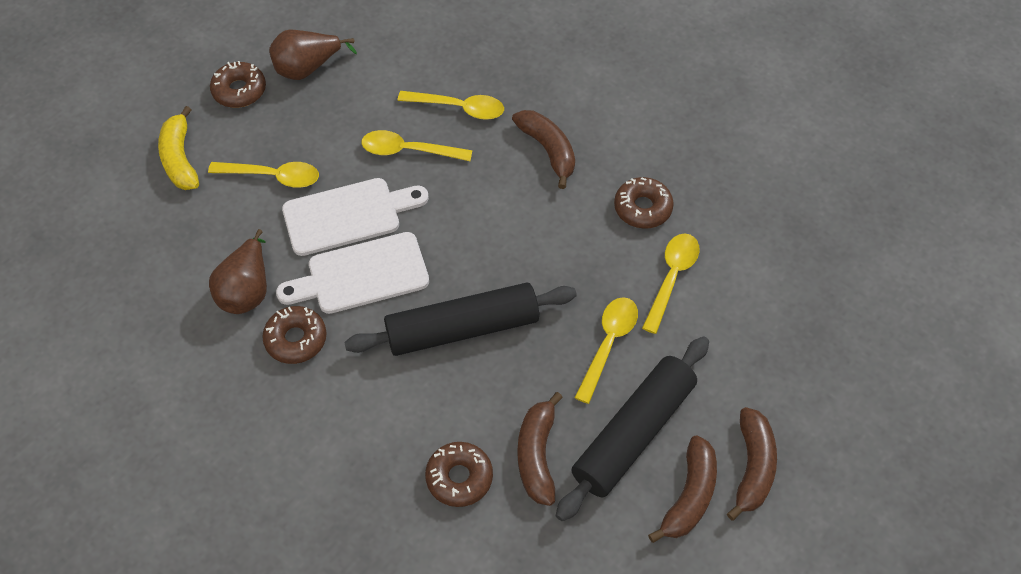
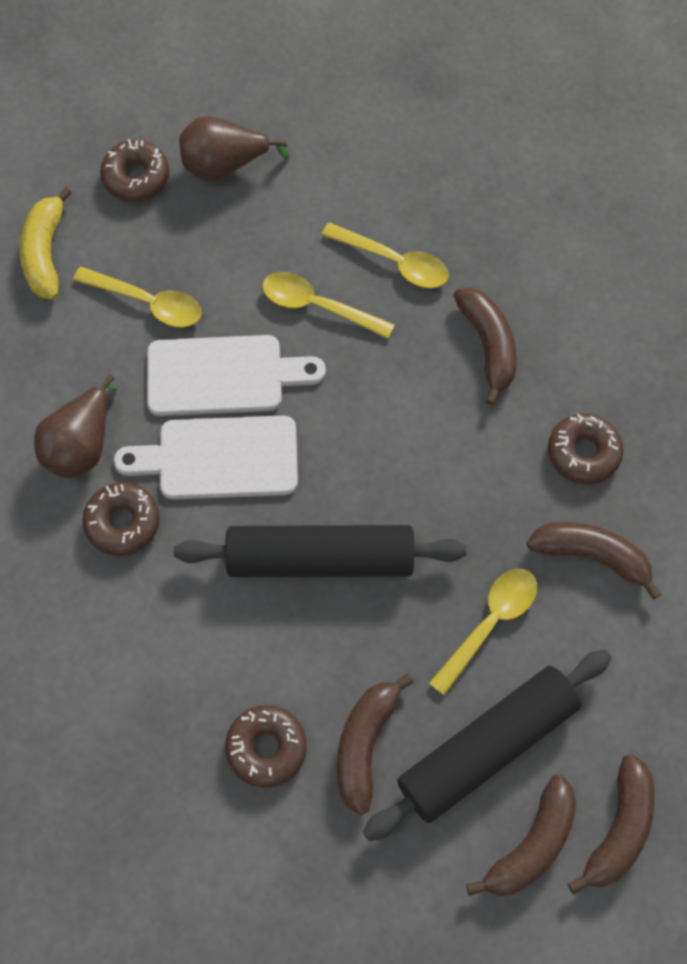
camera: 15 degrees right, 10 degrees up
(671, 278) = (592, 556): yellow spoon -> brown banana

